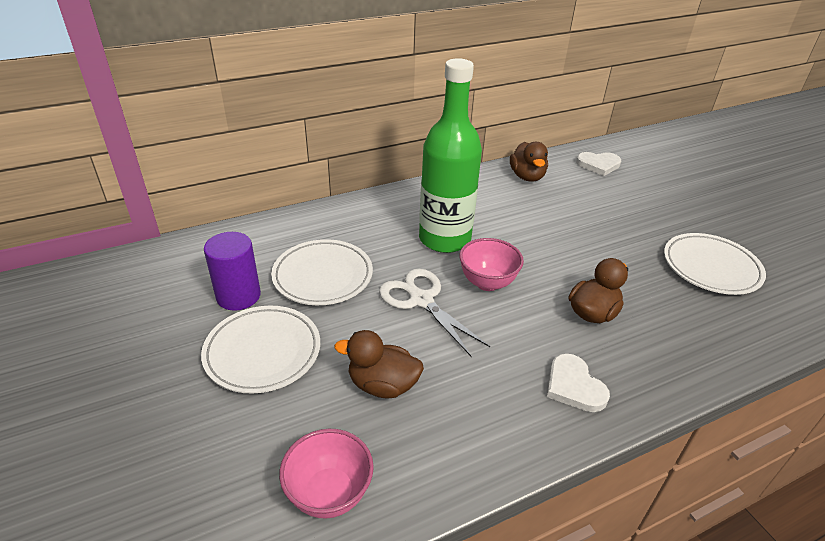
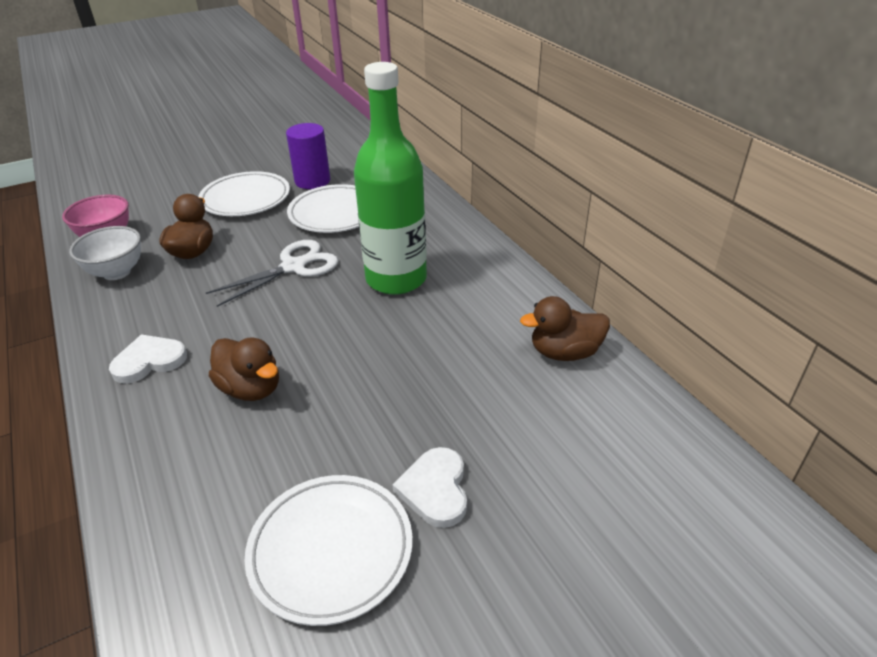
camera: 90 degrees right, 0 degrees up
(420, 455) = (117, 272): none -> white bowl
(487, 282) = (316, 308): pink bowl -> none
(598, 165) = (643, 447): white heart -> white heart (435, 489)

